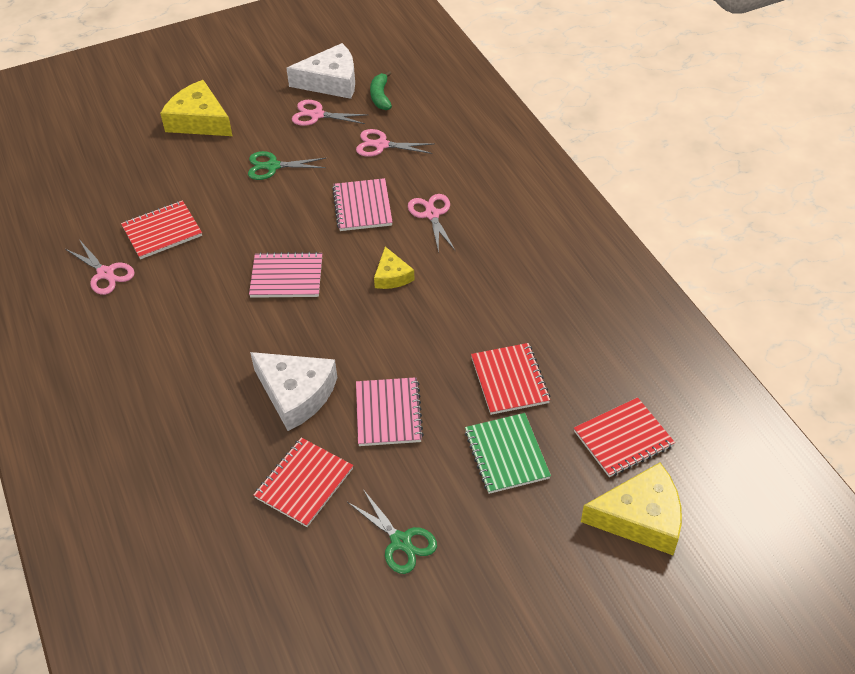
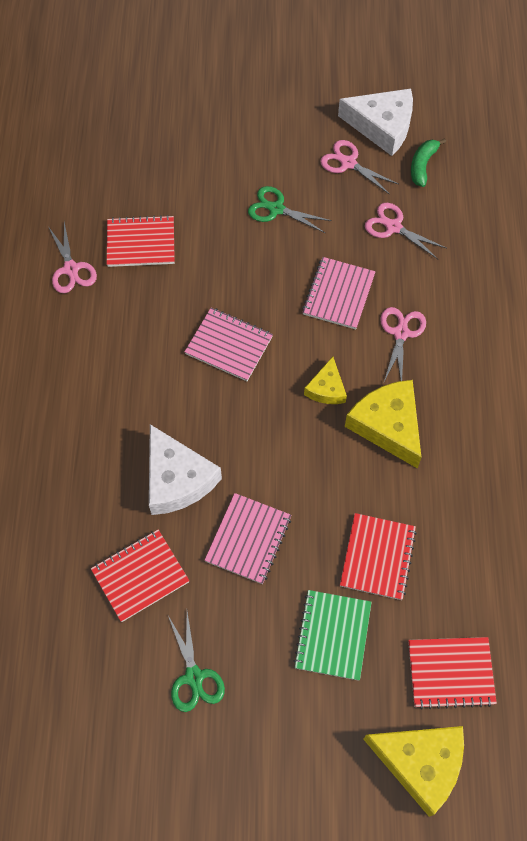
camera: 25 degrees right, 15 degrees up
(199, 120) = (232, 124): yellow cheese -> yellow cheese (388, 425)

